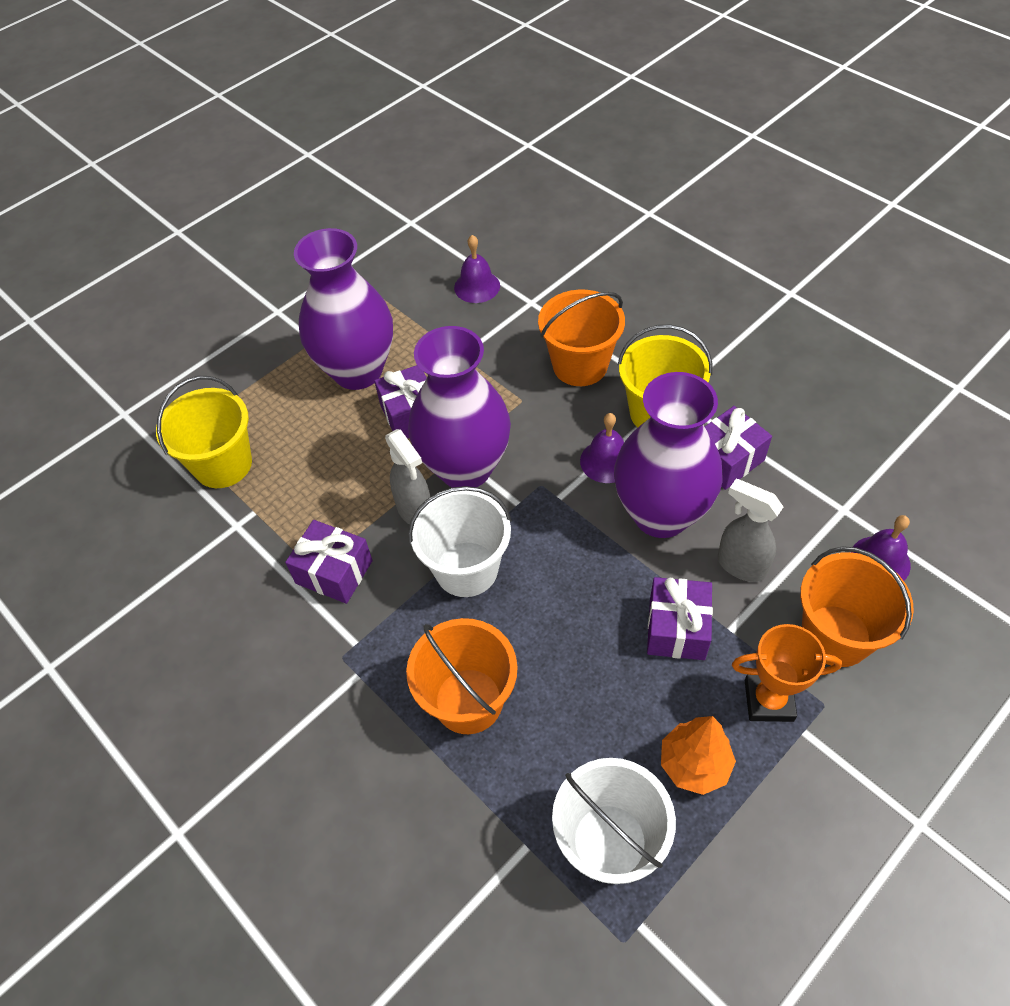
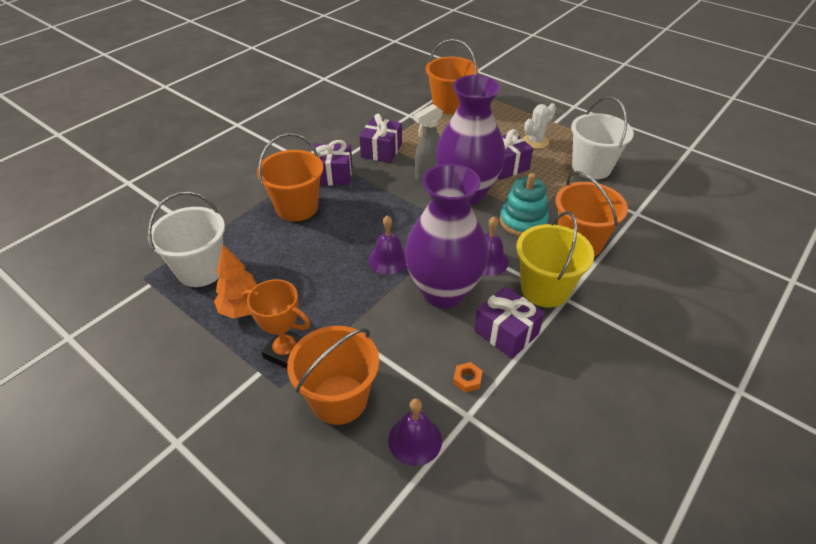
camera: 80 degrees right, 10 degrees down
(223, 464) = (449, 105): yellow bucket -> orange bucket
(358, 371) = (535, 141): purple vase -> white cactus
(466, 569) = (387, 199): white bucket -> white bucket (591, 167)
(477, 286) = (639, 185): purple bell -> purple bell (388, 259)
(535, 414) = (523, 221): none -> turquoise stacking toy
(676, 628) = (345, 300): purple gift -> purple gift (332, 175)
(740, 565) = (402, 339): grey spray bottle -> none
(768, 700) = (286, 352): orange trophy -> orange trophy turned 60 degrees counterclockwise
(796, 505) = (467, 379): none -> orange nut

